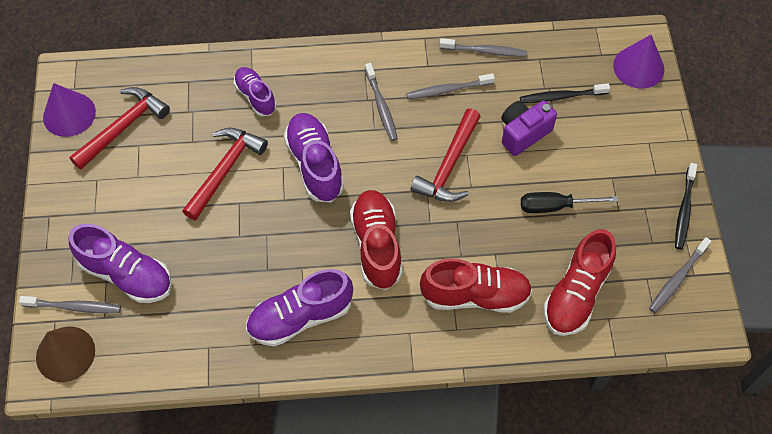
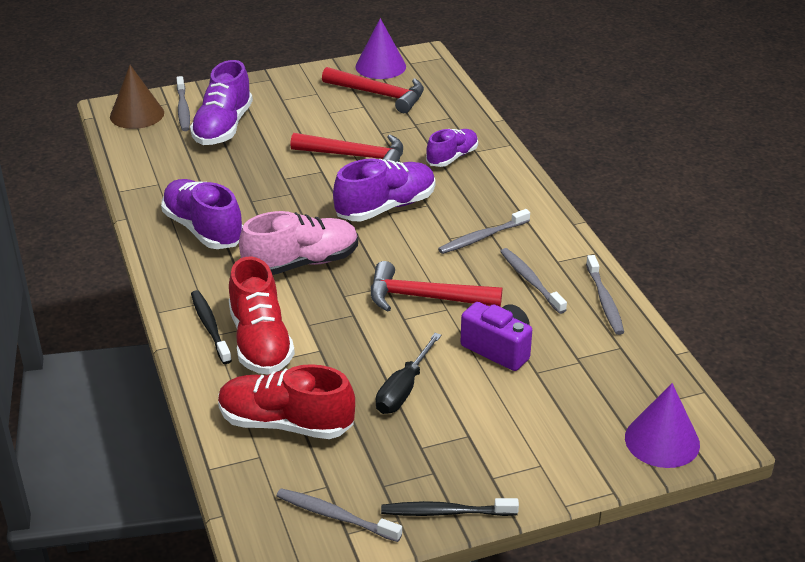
camera: 75 degrees right, 25 degrees down
(377, 245) = (301, 263): red shoe -> pink shoe
(555, 206) = (403, 389): black screwdriver -> black screwdriver turned 135 degrees counterclockwise
(562, 96) = (572, 374): black toothbrush -> black toothbrush (210, 327)

